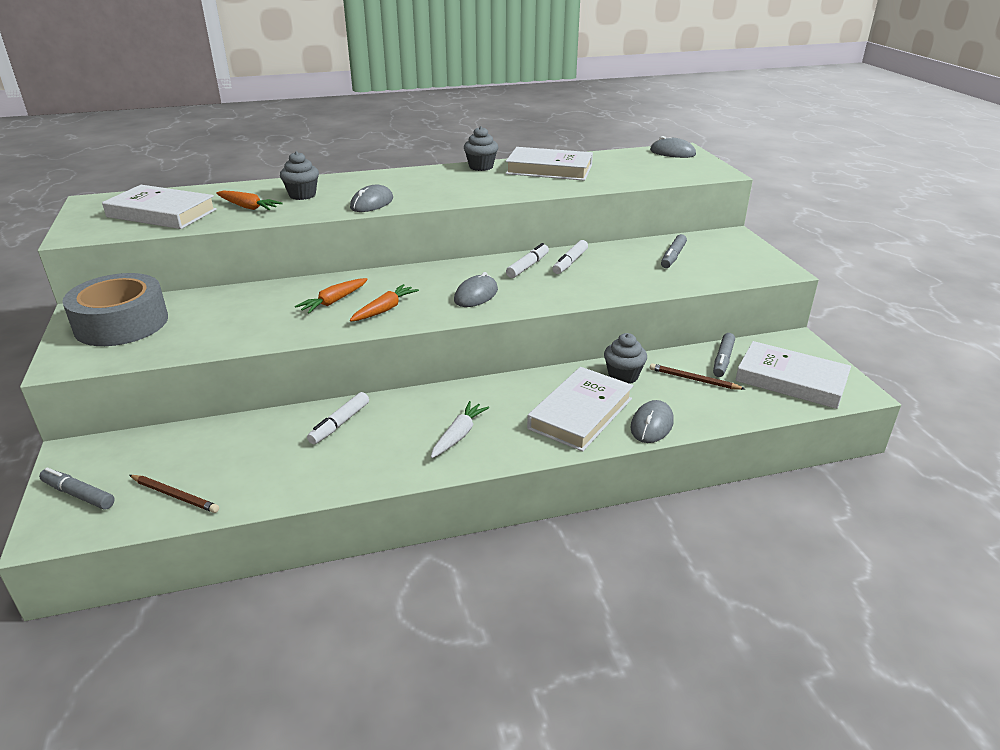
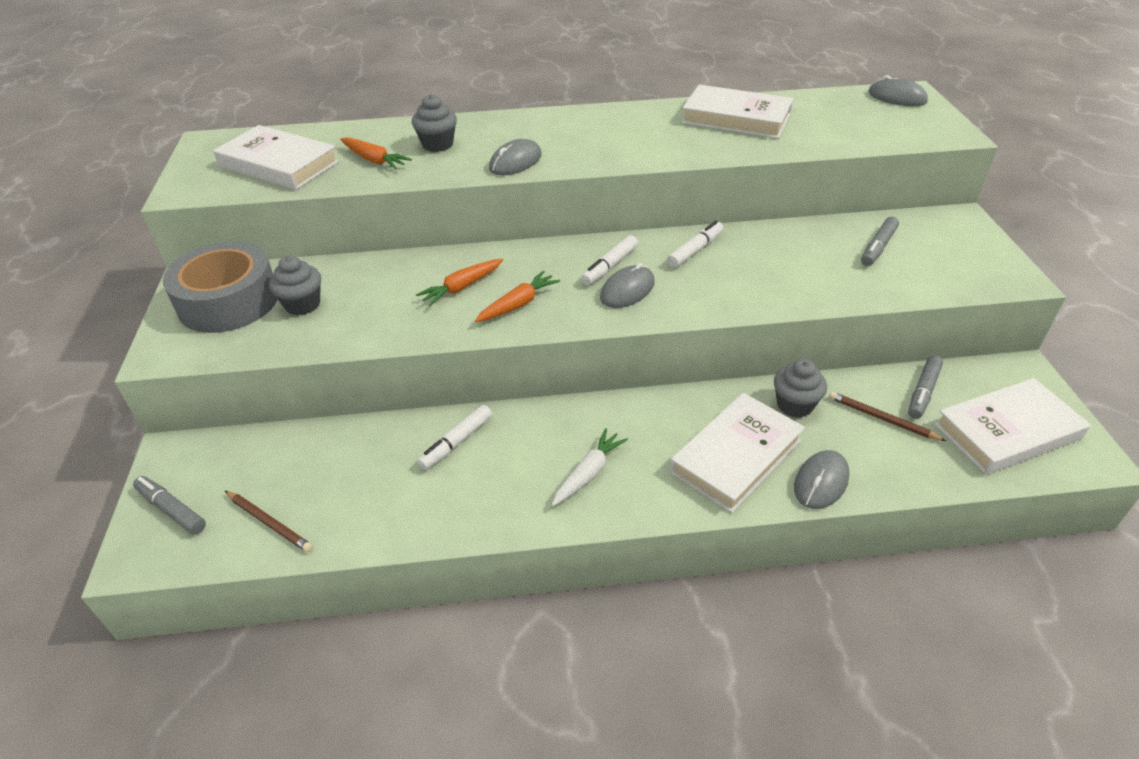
camera: 10 degrees right, 10 degrees up
(481, 167) = (653, 110): grey cupcake -> grey cupcake (302, 304)
(570, 262) = (747, 248): white marker -> white marker (610, 266)
(791, 380) = (1007, 431): white book -> white book turned 60 degrees counterclockwise

